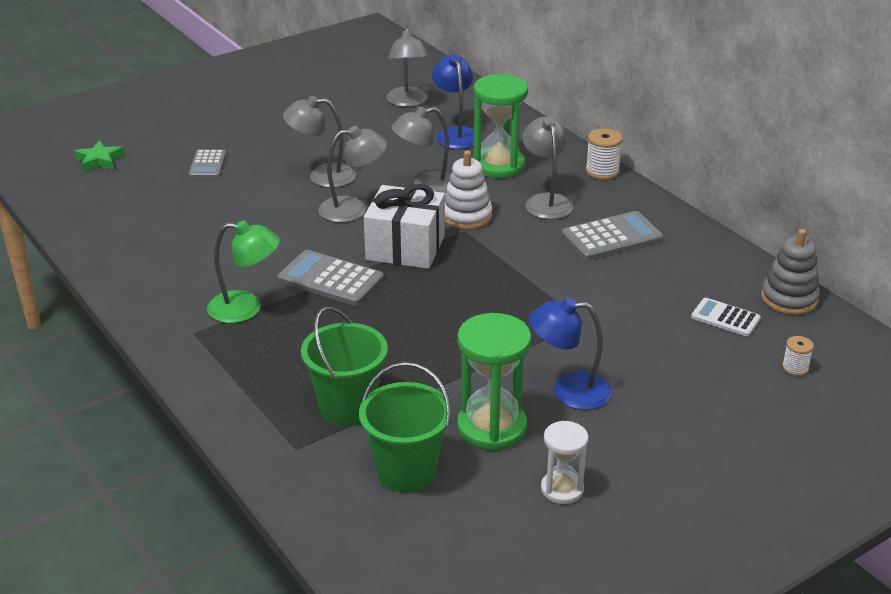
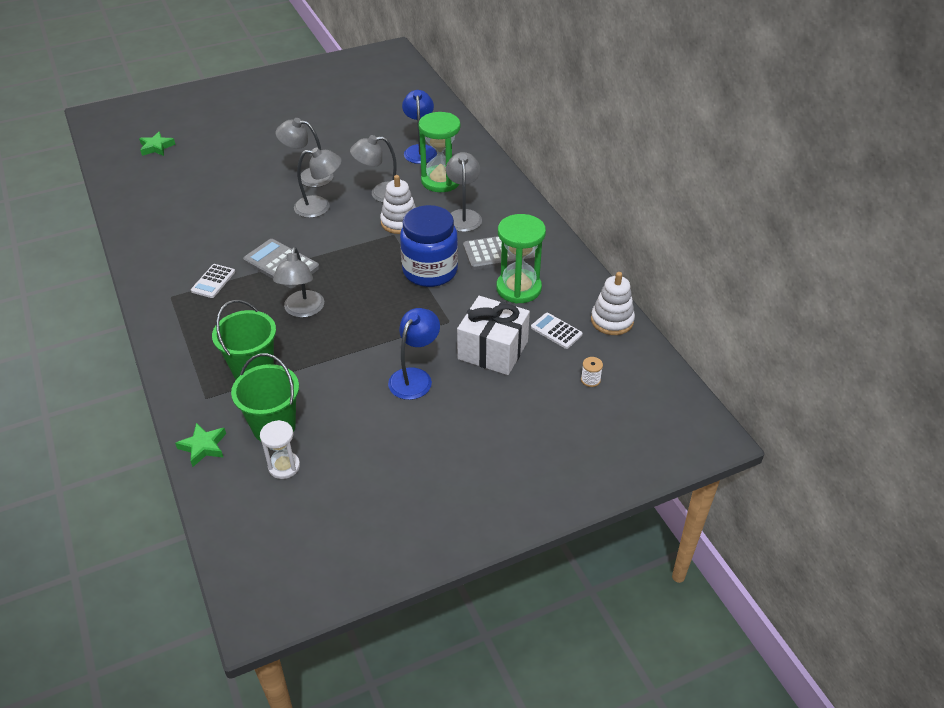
camera: 10 degrees right, 10 degrees up
(207, 164) = (230, 158): grey calculator -> none
(246, 308) = (213, 281): green lamp -> white calculator
(318, 508) = (203, 447): none -> green star
(405, 248) = (345, 244): white gift -> white gift (493, 350)
(408, 102) = (395, 118): grey lamp -> grey lamp (302, 310)
(491, 427) = (347, 399): green hourglass -> green hourglass (518, 288)
(532, 267) = (430, 271): none -> blue jar
(562, 489) = (377, 456): white hourglass -> white hourglass (284, 466)
(569, 391) = (415, 377): blue lamp -> blue lamp turned 105 degrees clockwise
(602, 171) = (517, 194): white spool -> none
(789, 299) = (612, 320): grey stacking toy -> white stacking toy

